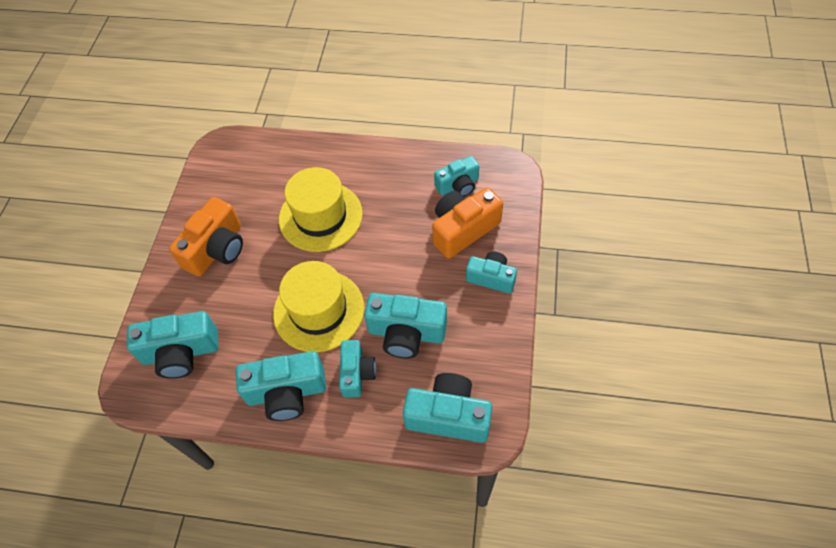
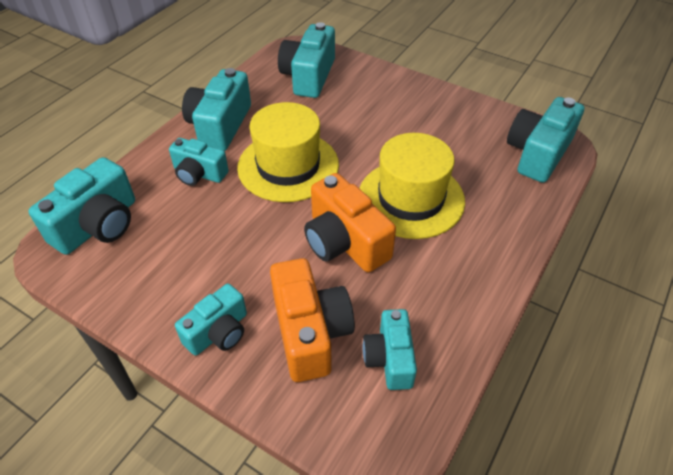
camera: 110 degrees right, 10 degrees down
(217, 249) = (410, 114): orange camera -> orange camera (345, 242)
(406, 333) = (210, 223): turquoise camera -> turquoise camera (538, 153)

